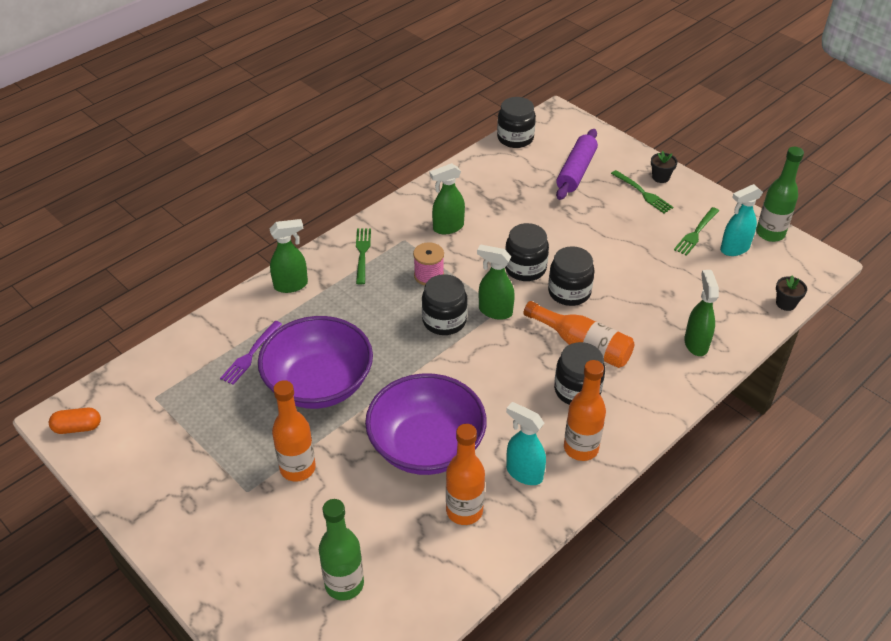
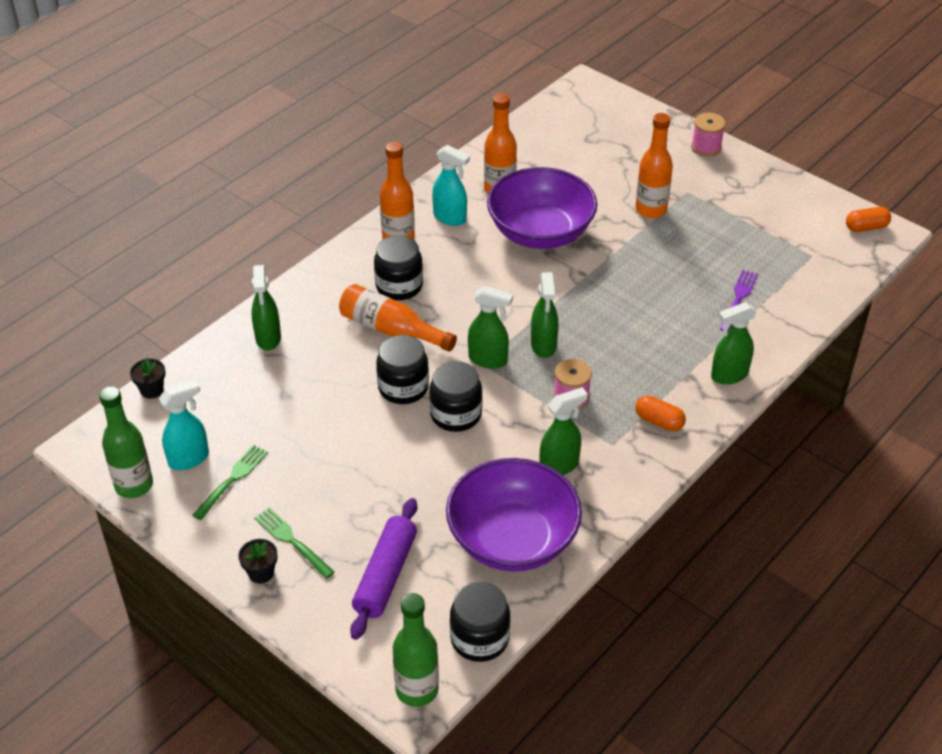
camera: 175 degrees right, 0 degrees up
(195, 563) = (706, 147): none -> pink spool
(319, 384) = (657, 276): purple bowl -> purple bowl (512, 539)
(344, 584) = (586, 142): green bottle -> green bottle (417, 689)
(362, 253) = (659, 421): green fork -> orange capsule
(444, 321) = (543, 345): black jar -> green spray bottle

